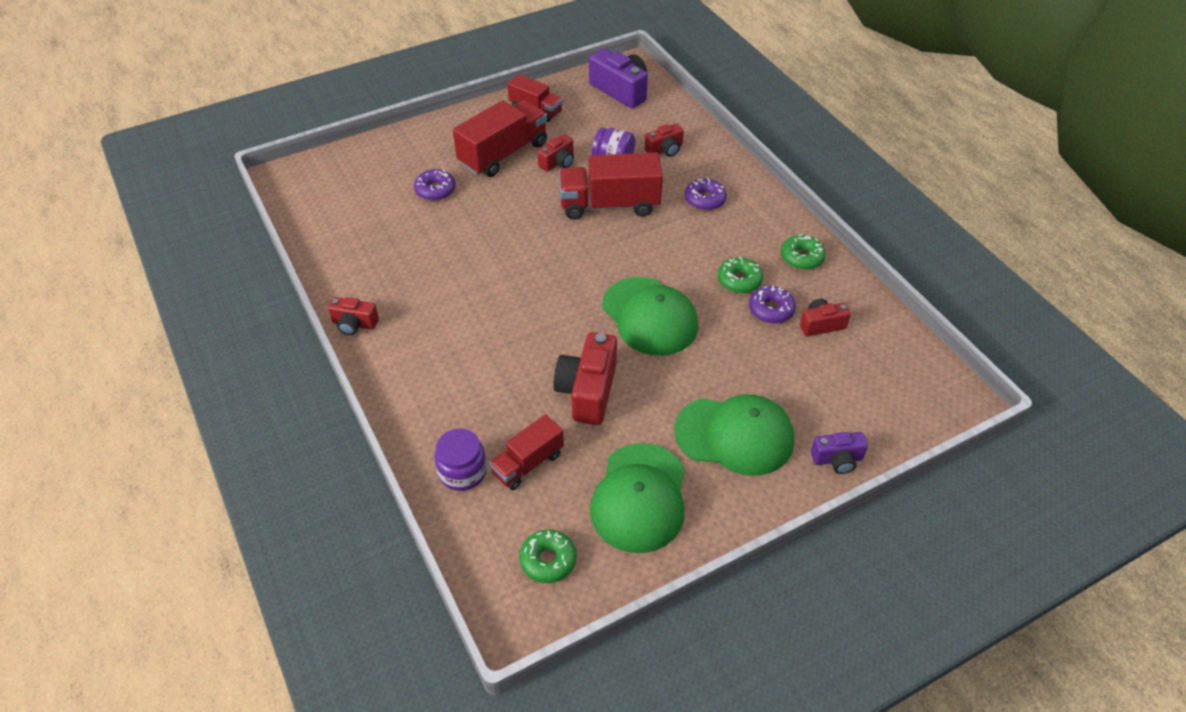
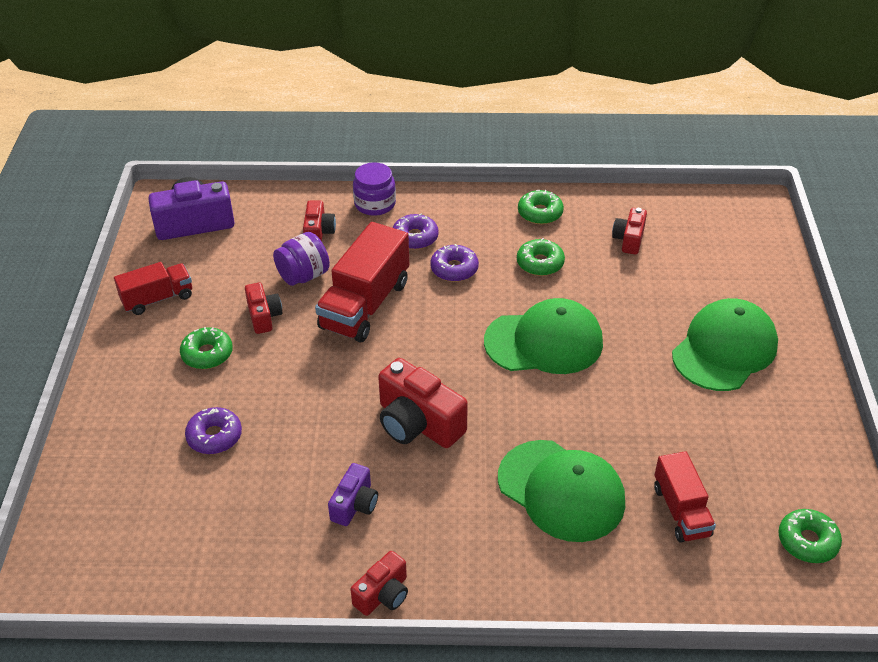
camera: 60 degrees left, 5 degrees down
(462, 471) = (664, 570): purple jar -> purple jar (375, 204)
(503, 154) = (207, 354): red truck -> green donut
(587, 391) = (613, 427): red camera -> red camera (418, 423)
(639, 498) = (764, 444): green cap -> green cap (561, 490)
(771, 310) = (590, 260): purple donut -> purple donut (454, 269)
(837, 459) = (783, 300): purple camera -> purple camera (355, 505)

